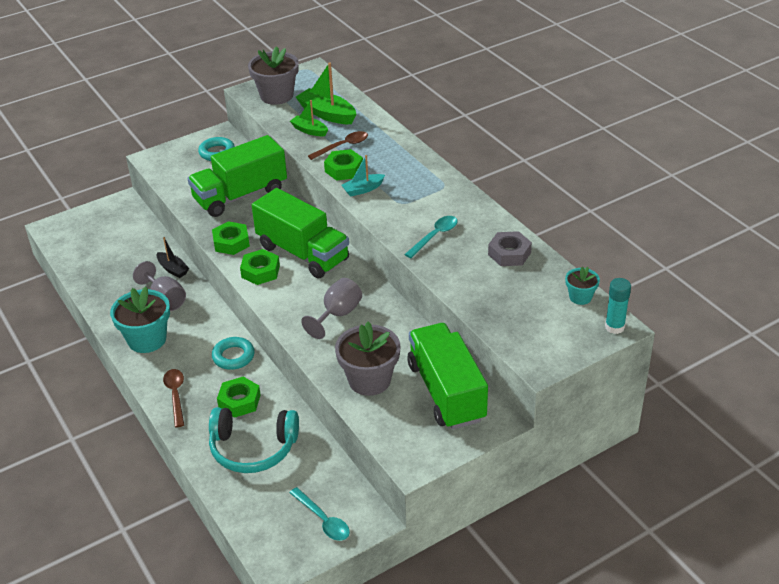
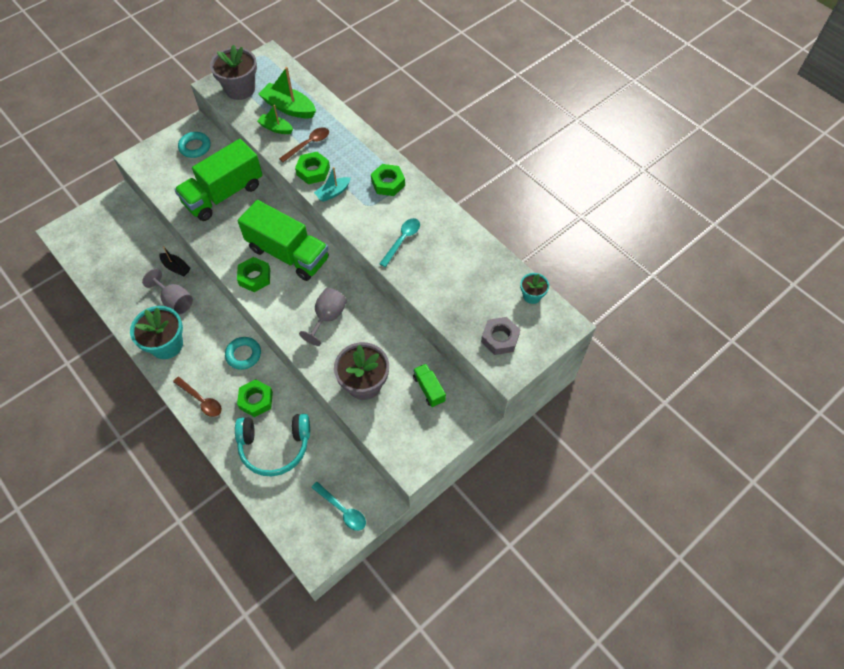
camera: 10 degrees left, 20 degrees up
(176, 395) = (201, 400): brown spoon -> brown spoon turned 150 degrees clockwise
(231, 242) = (224, 248): green nut -> green nut (388, 183)
(446, 392) = (429, 389): green truck -> green truck, size x0.45
(509, 253) = (467, 254): grey nut -> grey nut (500, 338)
(614, 327) = (563, 325): turquoise glue stick -> none

